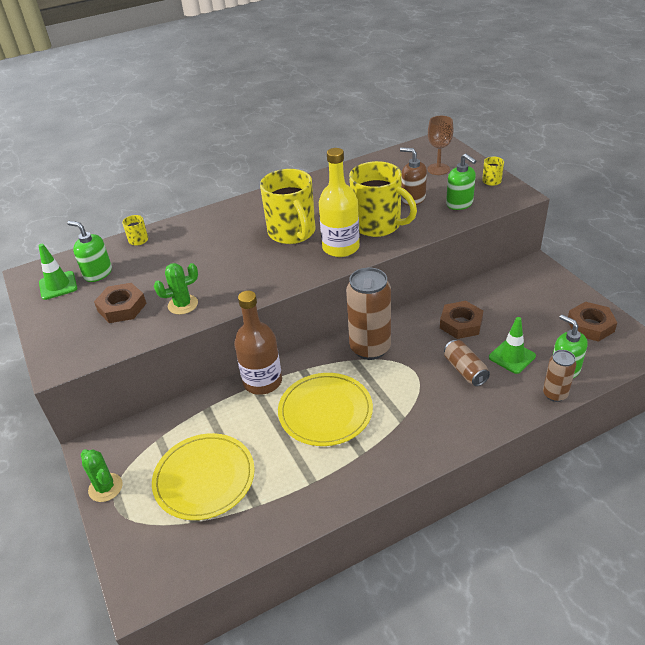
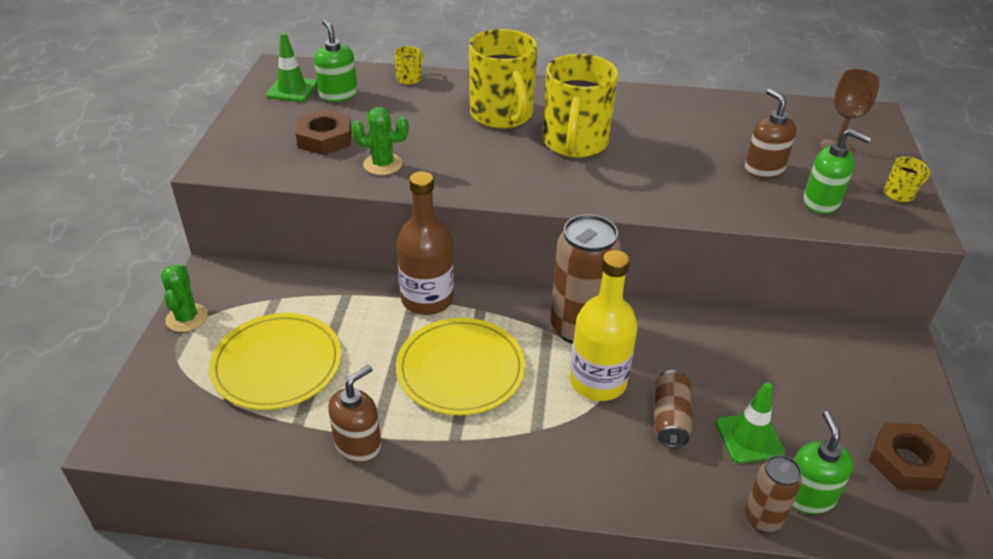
camera: 30 degrees right, 0 degrees up
(307, 493) = (358, 444): none -> brown soap dispenser
(341, 247) = (613, 185): yellow bottle -> yellow bottle (598, 381)
(378, 225) = (685, 180): yellow mug -> yellow mug (502, 115)
(459, 204) = (821, 202): green soap dispenser -> green soap dispenser turned 60 degrees counterclockwise
(461, 324) = (720, 361): brown nut -> none

